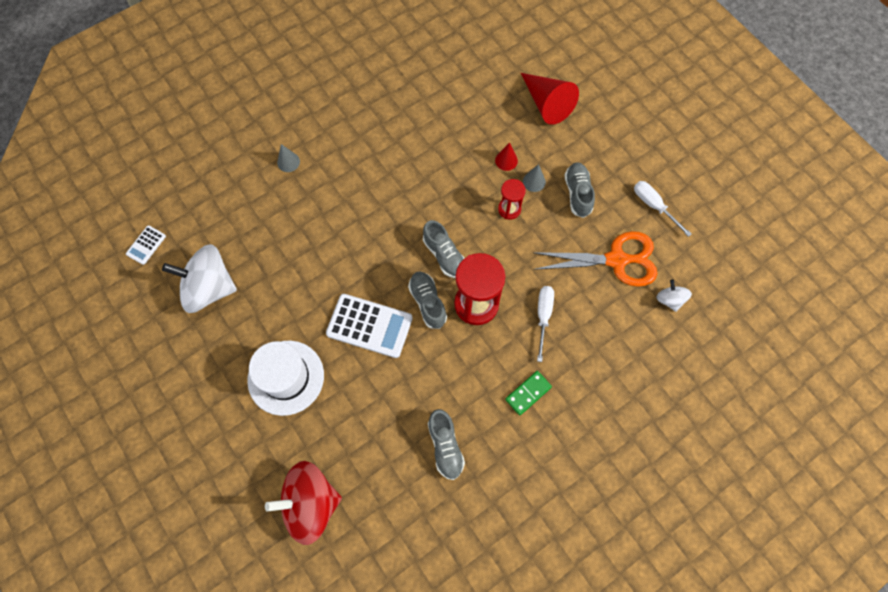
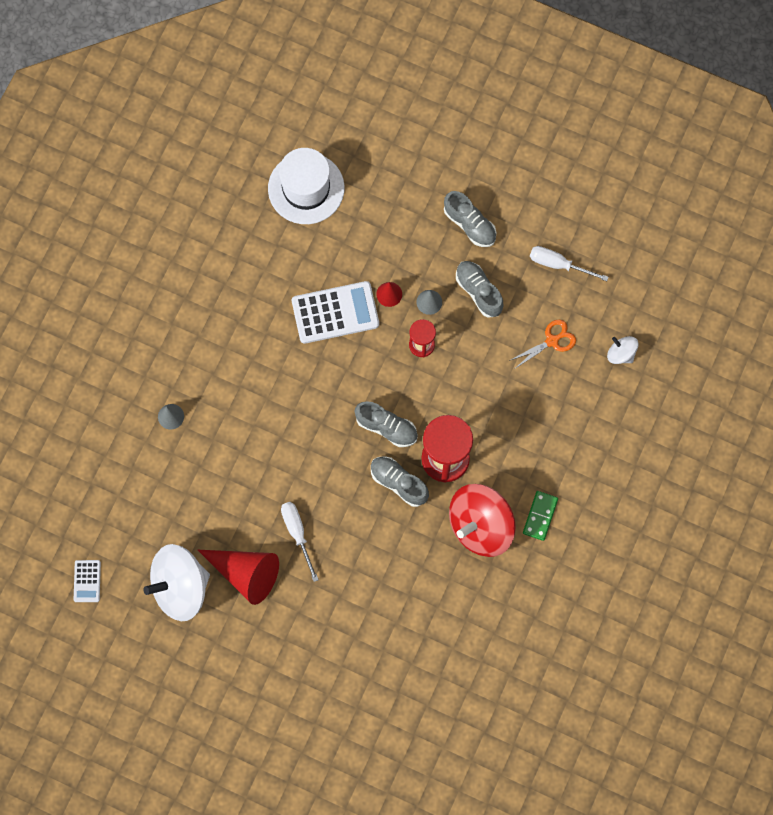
camera: 30 degrees left, 5 degrees up
(286, 377) = (311, 628): white hat -> white hat (306, 188)
(310, 503) = (405, 723): red spinning top -> red spinning top (480, 526)
(369, 326) = (358, 536): white calculator -> white calculator (335, 313)
(445, 446) = (494, 606): grey shoe -> grey shoe (469, 224)
(543, 316) = (514, 436): white screwdriver -> white screwdriver (297, 533)
(546, 103) = (394, 208): red cone -> red cone (245, 573)
(616, 260) = (552, 341): orange scissors -> orange scissors, size x0.53

